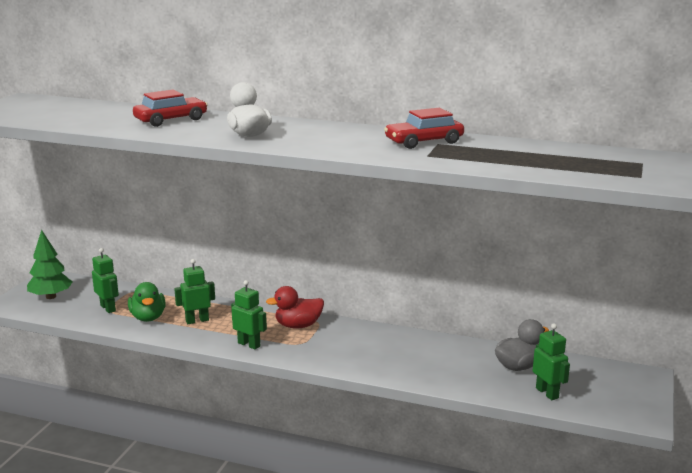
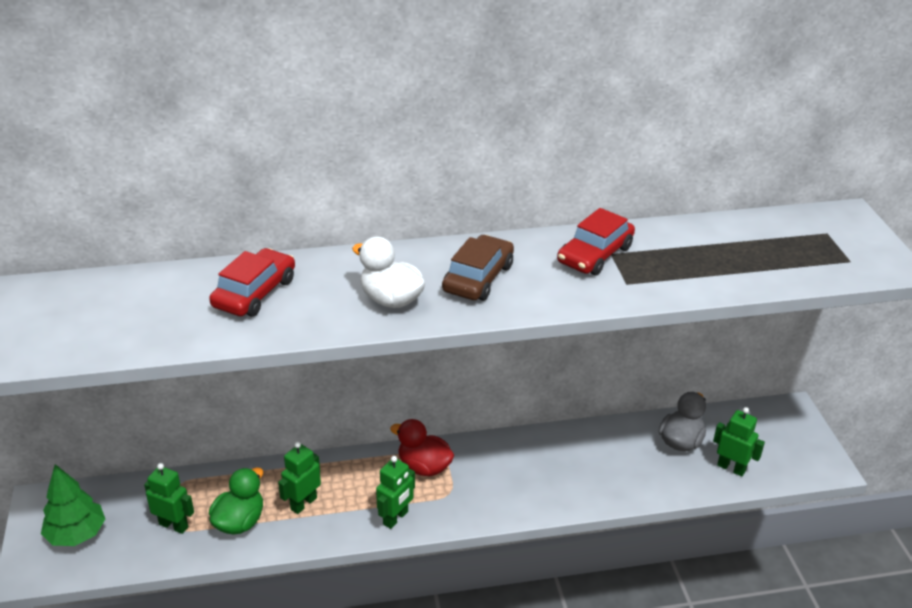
camera: 30 degrees left, 15 degrees up
(148, 317) = (239, 522): green duck -> green duck turned 105 degrees counterclockwise
(249, 344) = (396, 518): green robot -> green robot turned 120 degrees clockwise
(298, 325) = (424, 467): red duck -> red duck turned 75 degrees clockwise
(321, 137) = (478, 278): none -> brown car

